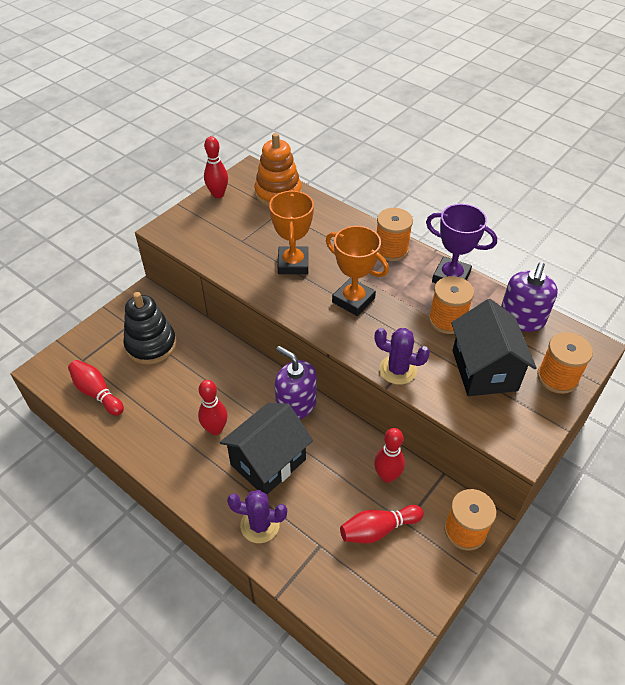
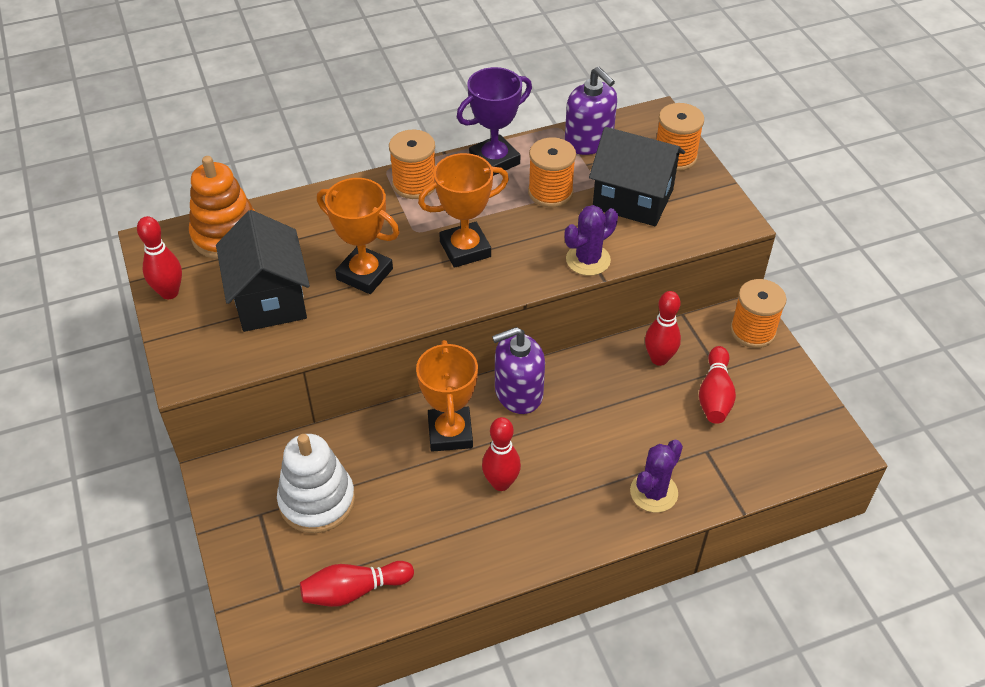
camera: 60 degrees left, 0 degrees up
(151, 345) = (317, 501): black stacking toy -> white stacking toy
(239, 383) = (450, 433): none -> orange trophy
(268, 462) = (579, 451): black house -> black house (269, 299)

